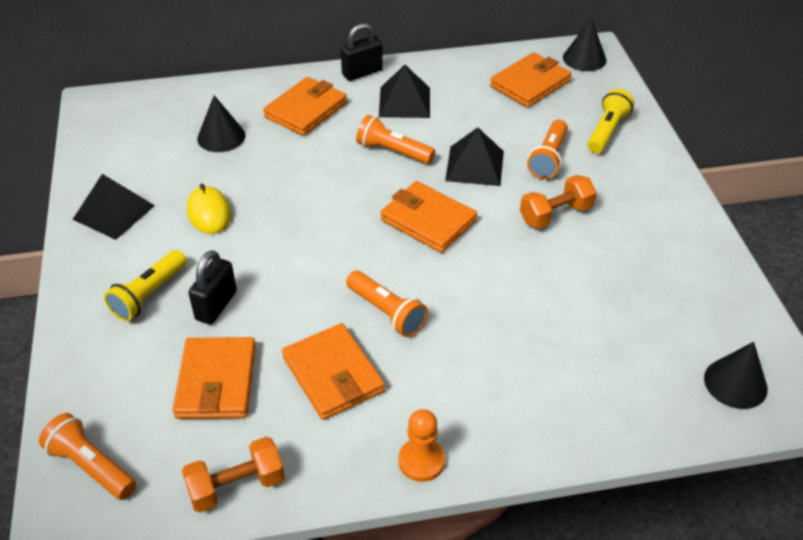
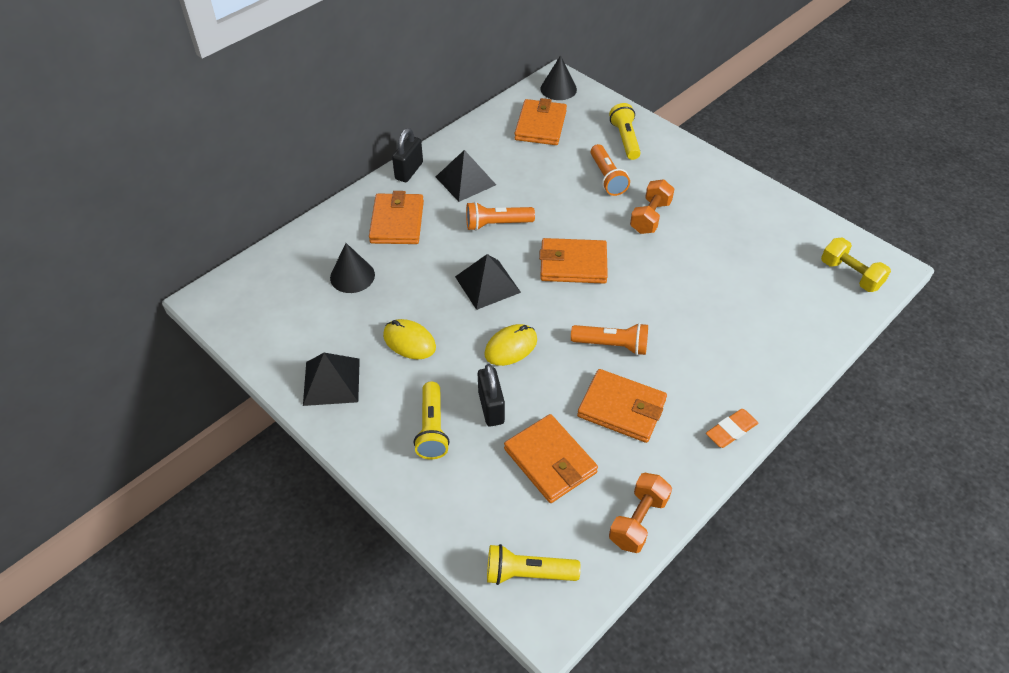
camera: 35 degrees left, 5 degrees up
(91, 466) = (527, 573): orange flashlight -> yellow flashlight
(290, 263) = (511, 347): none -> yellow mouse
(421, 461) = (731, 430): orange pawn -> orange eraser
(474, 165) = (563, 207): black pyramid -> black pyramid (487, 284)
(735, 383) = (850, 275): black cone -> yellow dumbbell

